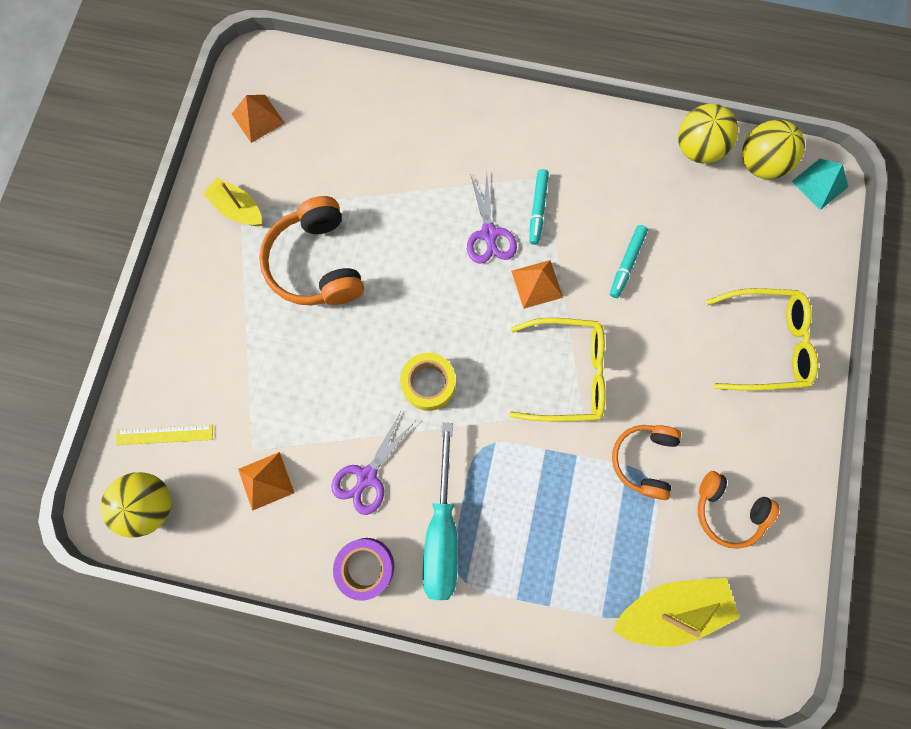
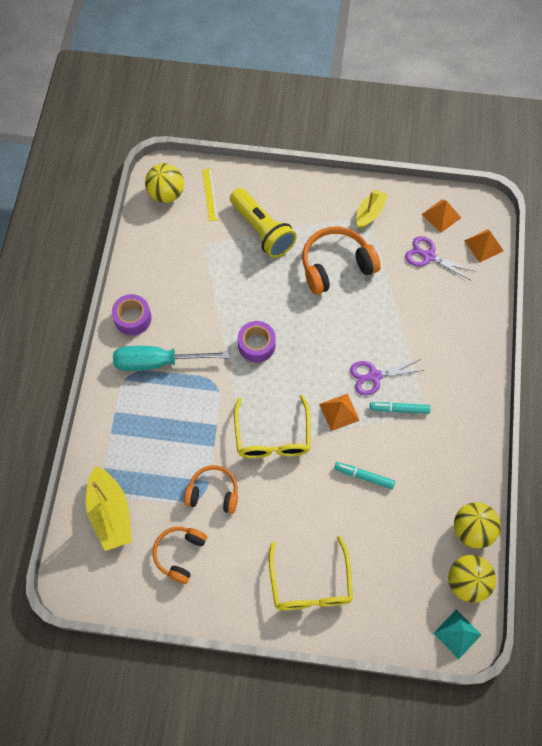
camera: 85 degrees right, 10 degrees down
(242, 361) = (262, 230): none -> yellow flashlight
(266, 481) = (184, 254): orange pyramid -> orange pyramid (483, 245)
(367, 476) = (190, 313): purple scissors -> purple scissors (429, 256)
(429, 384) = (256, 345): yellow tape -> purple tape

